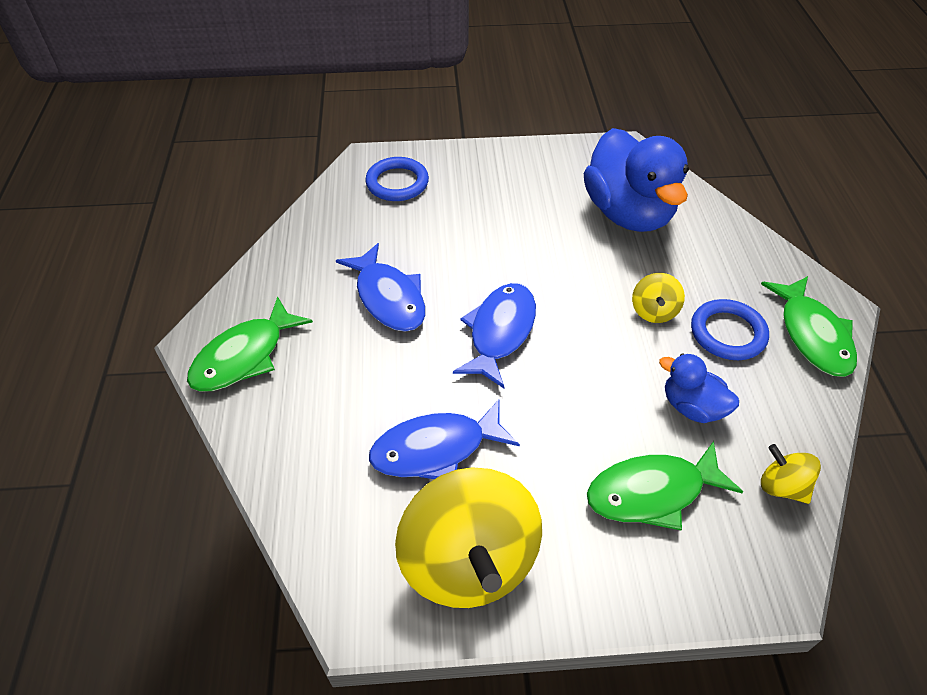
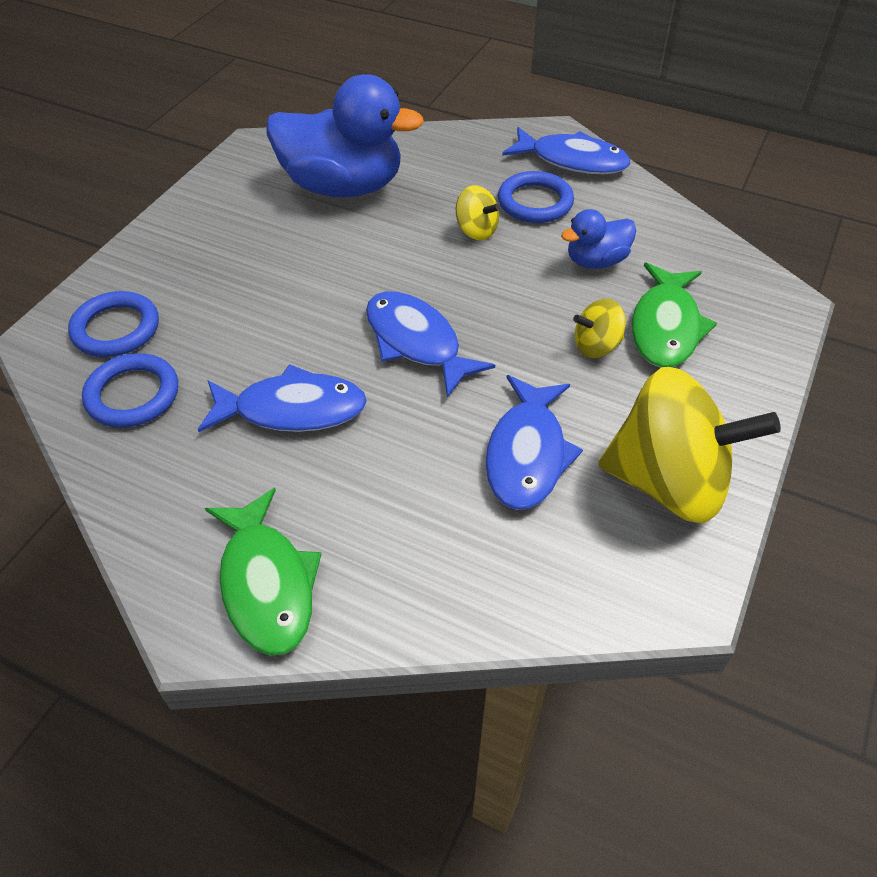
camera: 60 degrees left, 0 degrees up
(350, 219) = (132, 395): none -> blue ring
(782, 486) = (702, 253): yellow spinning top -> yellow spinning top (596, 346)
(812, 335) = (572, 161): green fish -> blue fish

